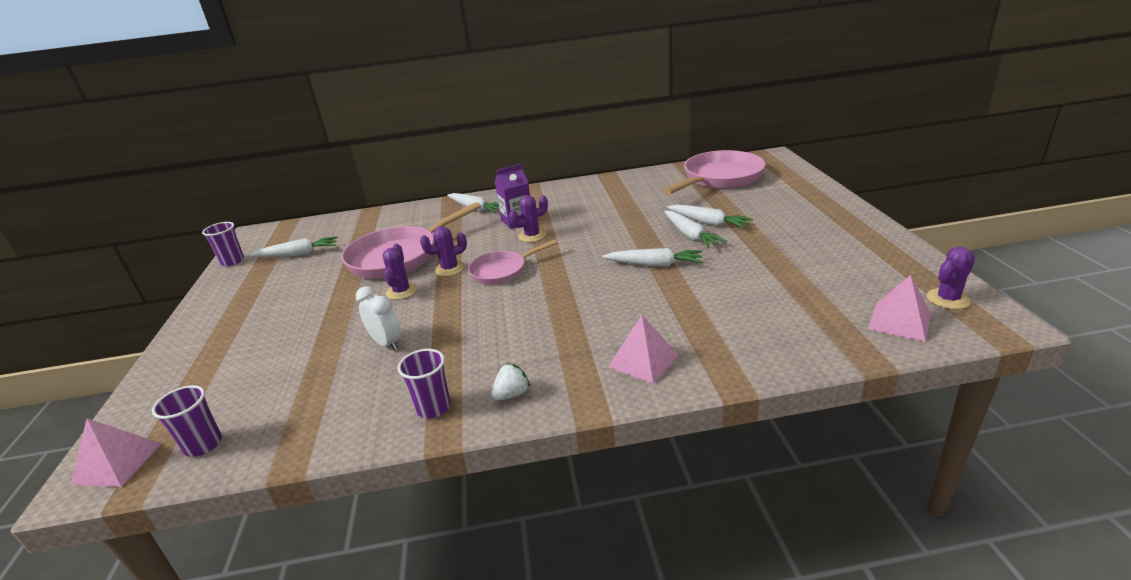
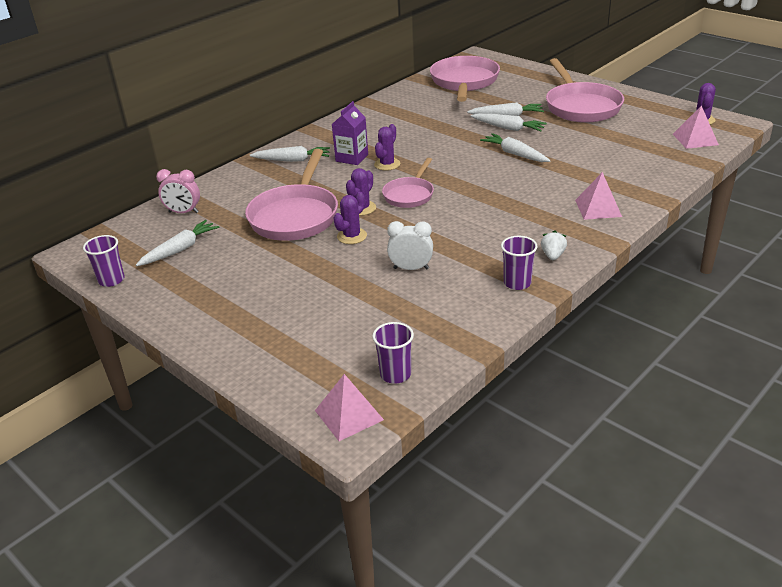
camera: 40 degrees left, 5 degrees up
(348, 226) = (183, 212): none -> pink clock
(401, 291) = (352, 236): purple cactus -> purple cactus turned 75 degrees clockwise
(654, 264) = (515, 154): white carrot -> white carrot turned 105 degrees counterclockwise
(805, 235) = (581, 106): none -> pink pan

